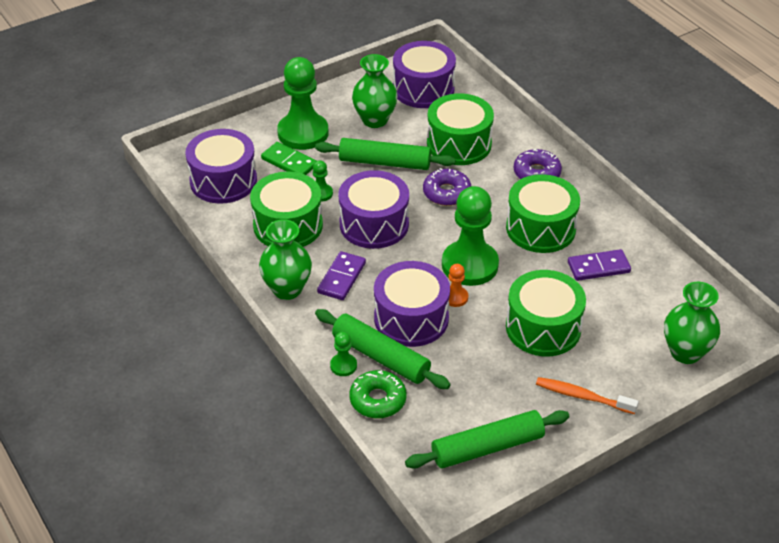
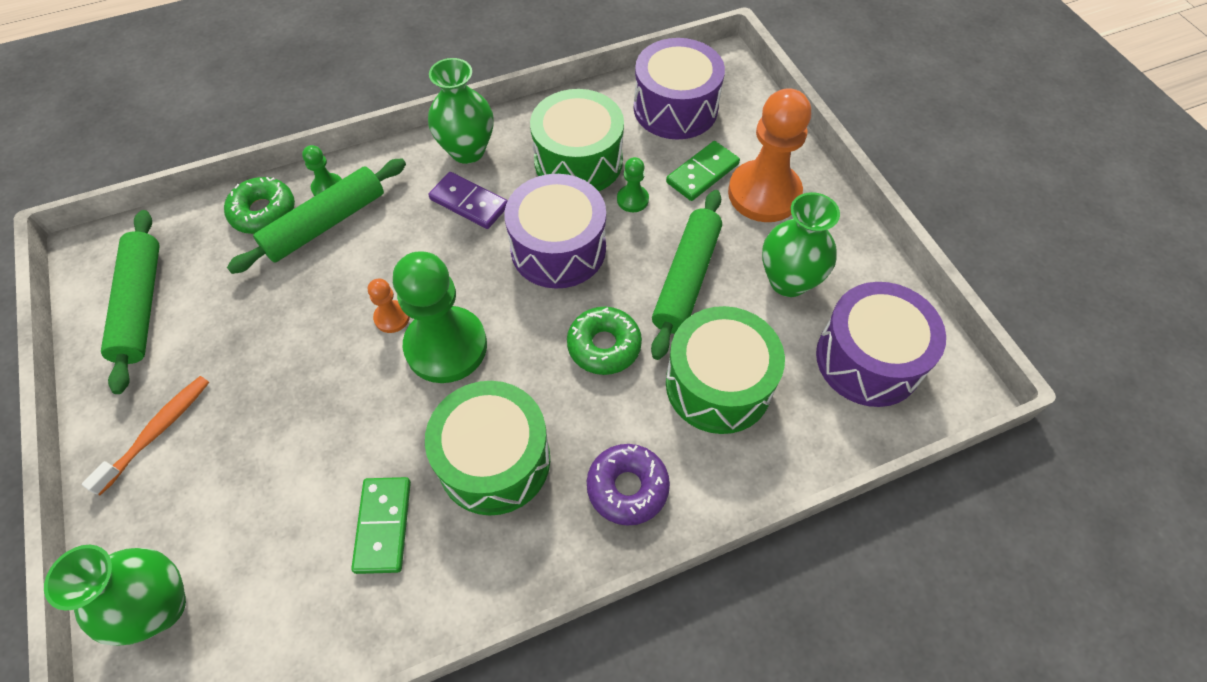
camera: 100 degrees right, 15 degrees up
(303, 133) = (764, 193): green pawn -> orange pawn
(411, 318) = (374, 263): purple drum -> none
(446, 193) = (604, 346): purple donut -> green donut
(543, 328) = (295, 413): green drum -> none
(598, 267) = (383, 526): purple domino -> green domino

